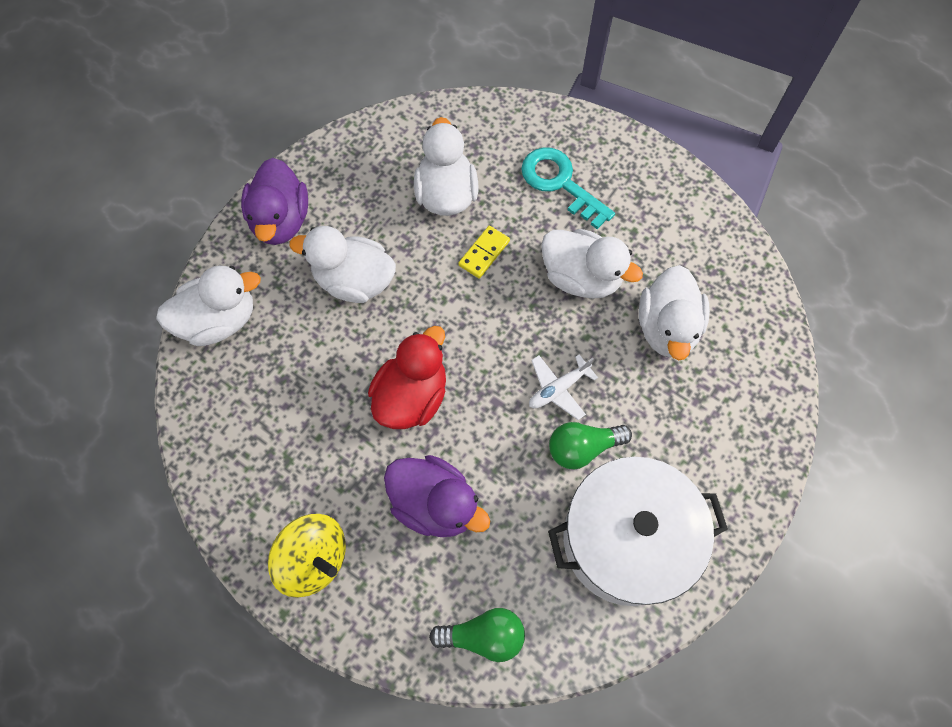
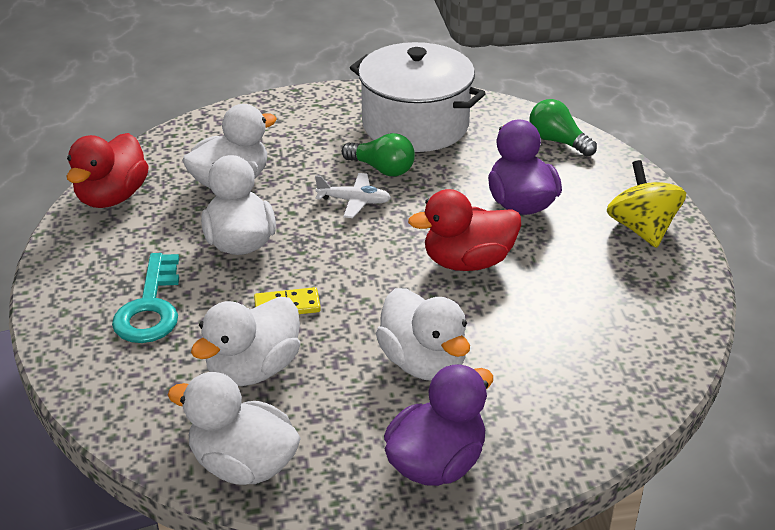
camera: 135 degrees left, 30 degrees down
(219, 320) = (586, 418): white duck -> white duck (243, 465)
(718, 241) = (112, 197): none -> red duck

